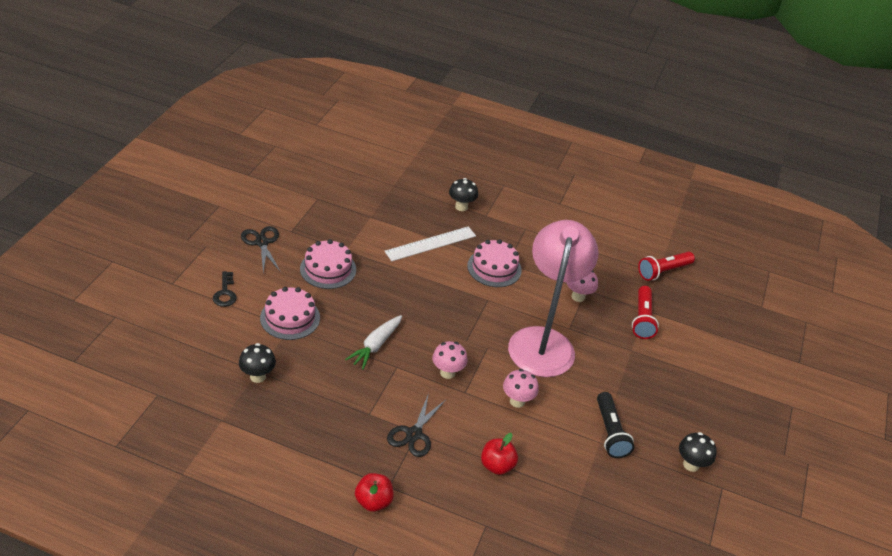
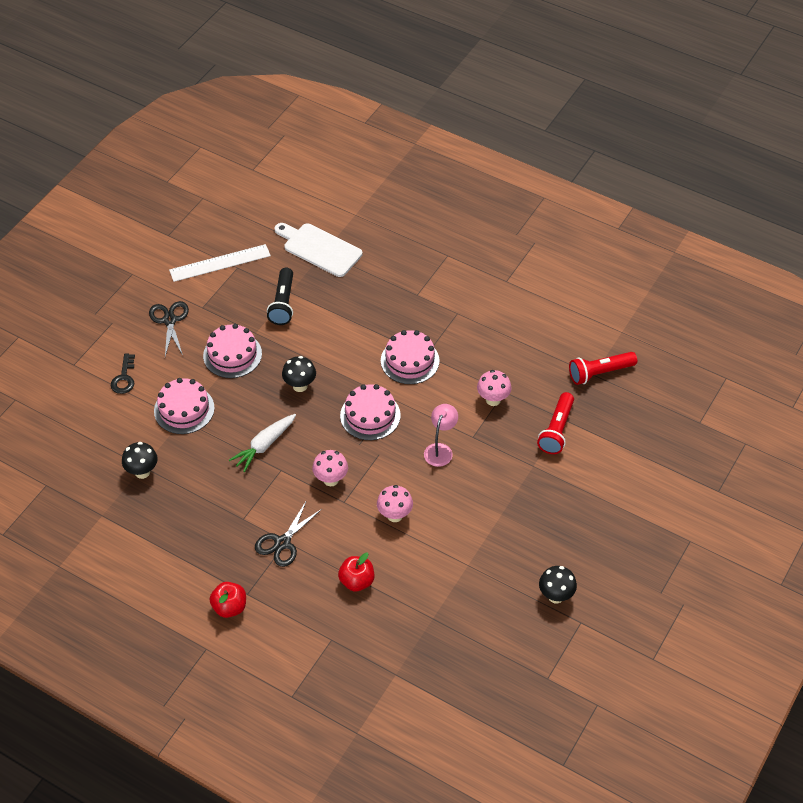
camera: 15 degrees right, 10 degrees up
(389, 182) = (319, 249): none -> white cutting board
(430, 243) = (347, 328): white ruler -> white ruler (220, 263)
(461, 207) = (392, 282): black mushroom -> black mushroom (300, 386)
(470, 315) = (370, 415): none -> pink cake
(543, 341) = (440, 450): pink lamp -> pink lamp, size x0.41
(610, 432) = (482, 555): black flashlight -> black flashlight (283, 303)

